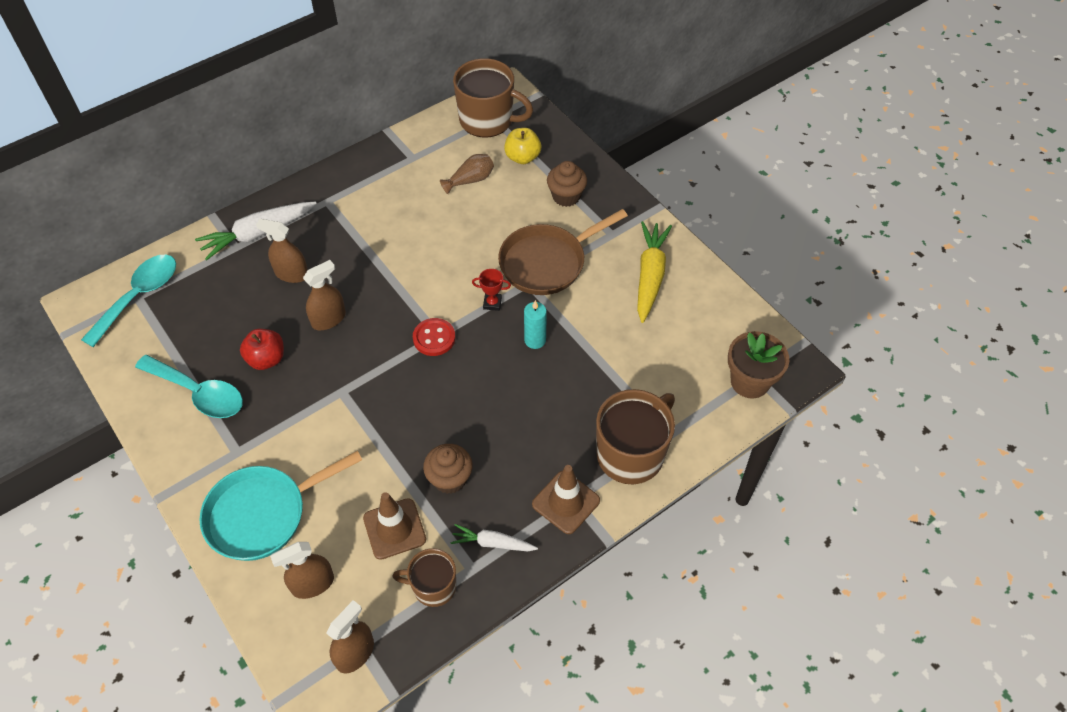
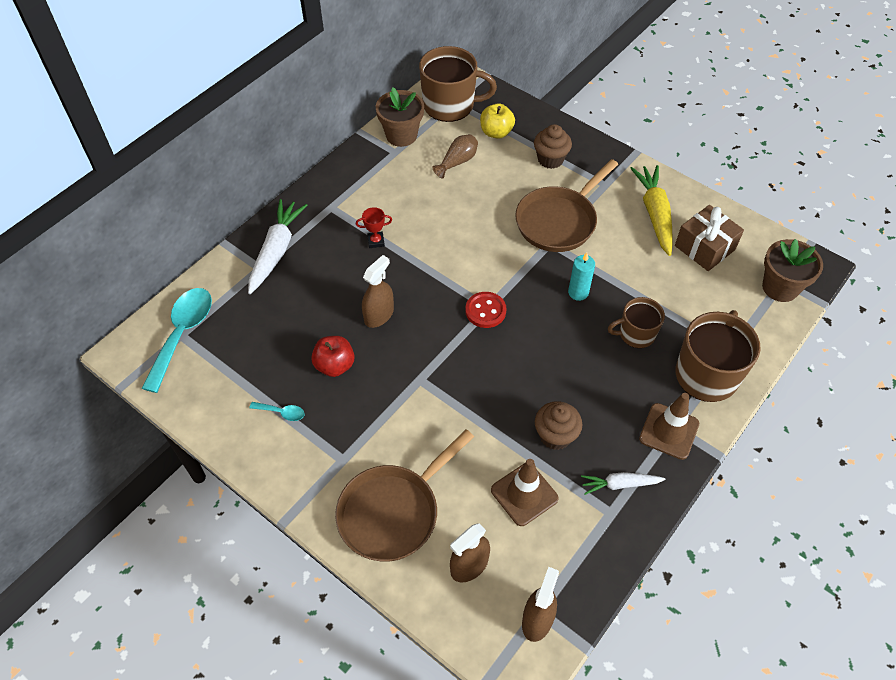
camera: 15 degrees left, 0 degrees up
(199, 393) = (282, 412): turquoise spoon -> turquoise spoon, size x0.44
(258, 234) = (276, 251): white carrot -> white carrot turned 150 degrees clockwise
(263, 514) = (393, 512): turquoise pan -> brown pan
(291, 274) = (325, 281): brown spray bottle -> none
(426, 142) = (401, 135): none -> brown flower pot
(433, 586) = (583, 538): brown mug -> brown mug (636, 334)
(492, 303) = (525, 268): red trophy -> red trophy (376, 241)
(687, 322) = (704, 247): none -> brown gift

